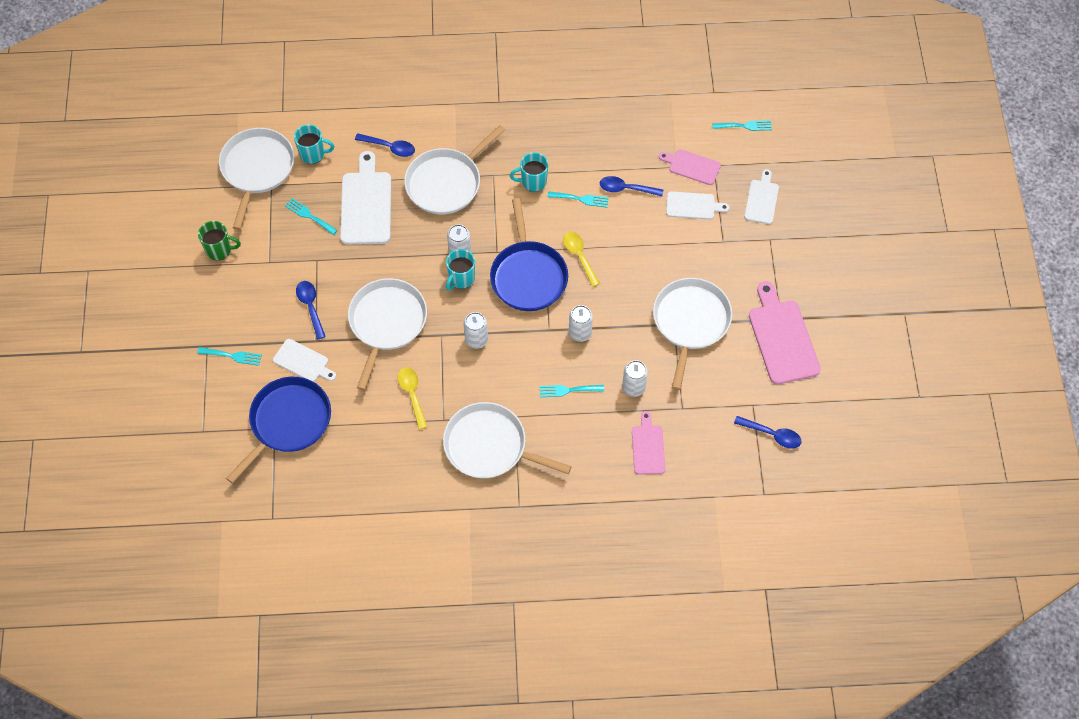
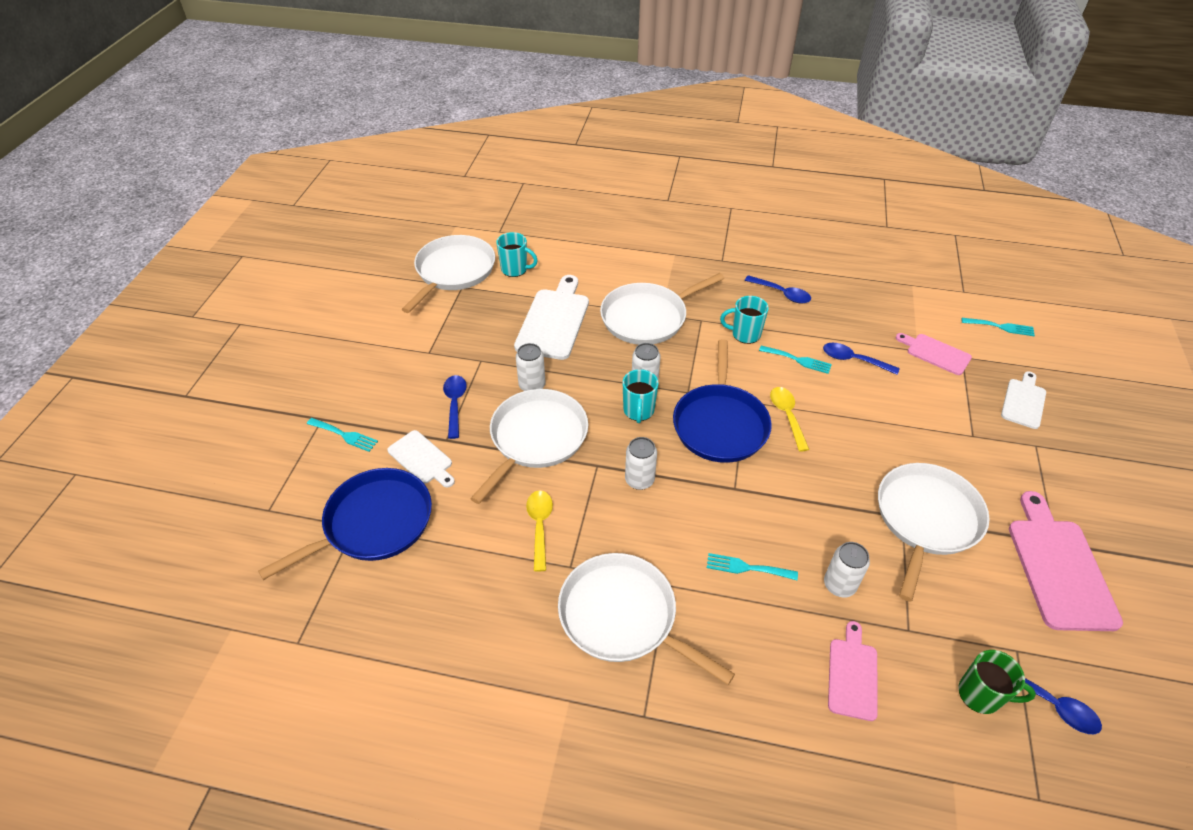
camera: 15 degrees right, 15 degrees down
(219, 250) = (382, 331): green mug -> green mug (981, 695)
(309, 216) = (489, 319): turquoise fork -> none
(389, 147) = (596, 277): blue spoon -> blue spoon (782, 294)
(461, 279) = (638, 411): turquoise mug -> turquoise mug turned 45 degrees counterclockwise
(580, 333) = (774, 500): white can -> white can (532, 385)
(693, 206) = (935, 392): white cutting board -> none

